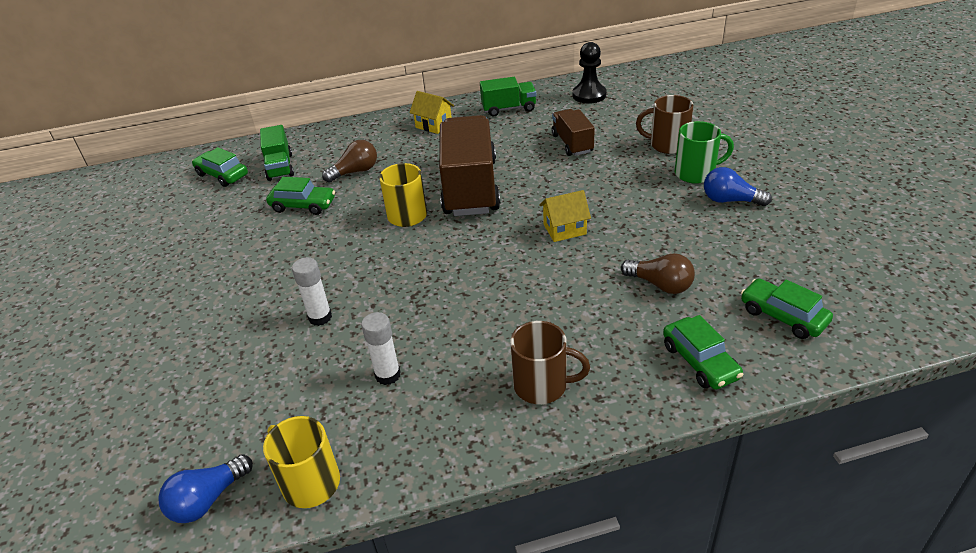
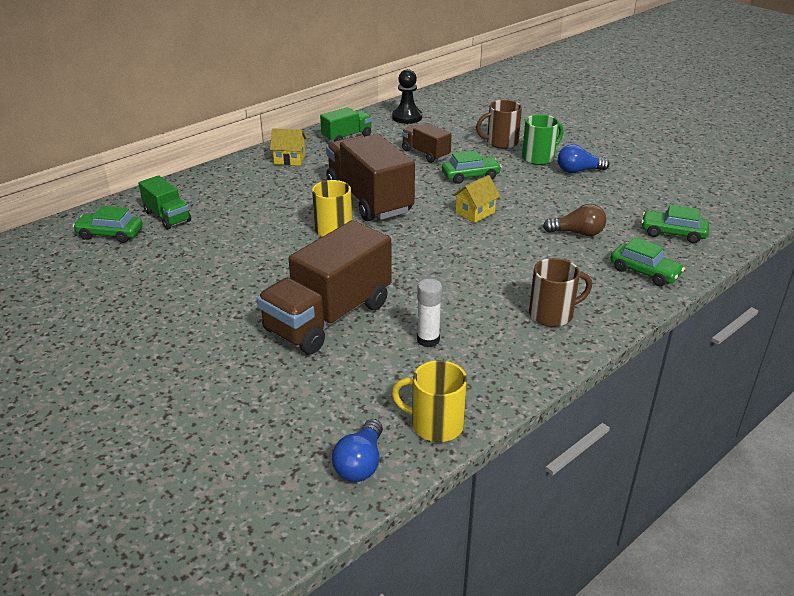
camera: 30 degrees left, 5 degrees down
(303, 205) = (224, 241): green car -> green car (470, 176)
(320, 317) = (328, 317): white glue stick -> brown truck
(355, 172) = (250, 207): brown light bulb -> none

